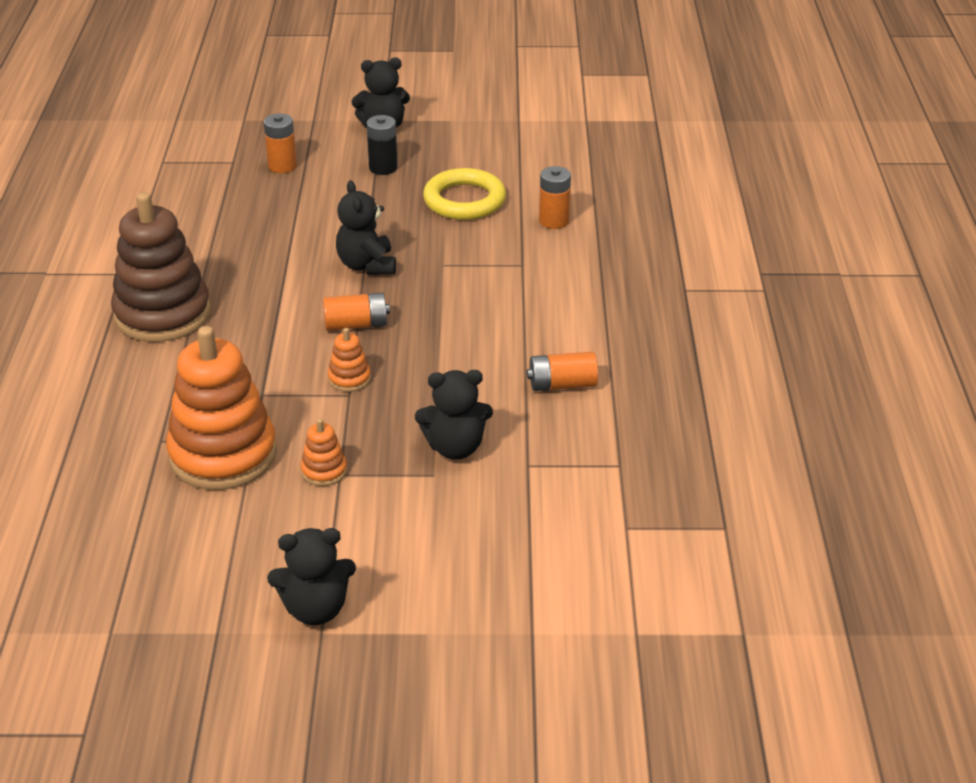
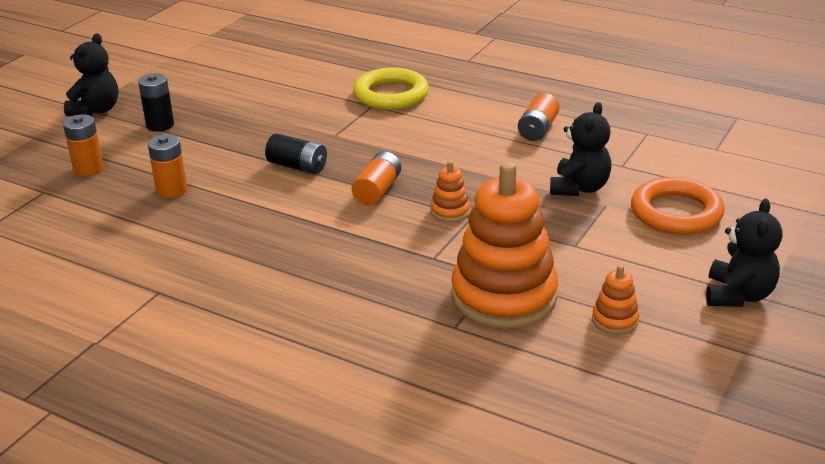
camera: 60 degrees left, 5 degrees down
(162, 314) = (254, 284): brown stacking toy -> none
(324, 471) = (565, 251): orange stacking toy -> orange stacking toy (615, 320)
(367, 265) = (297, 166): black teddy bear -> black battery
(453, 528) = (676, 212): none -> orange ring
(464, 200) = (256, 104): yellow ring -> yellow ring (391, 95)
(554, 221) = (329, 79): orange battery -> orange battery (171, 190)

